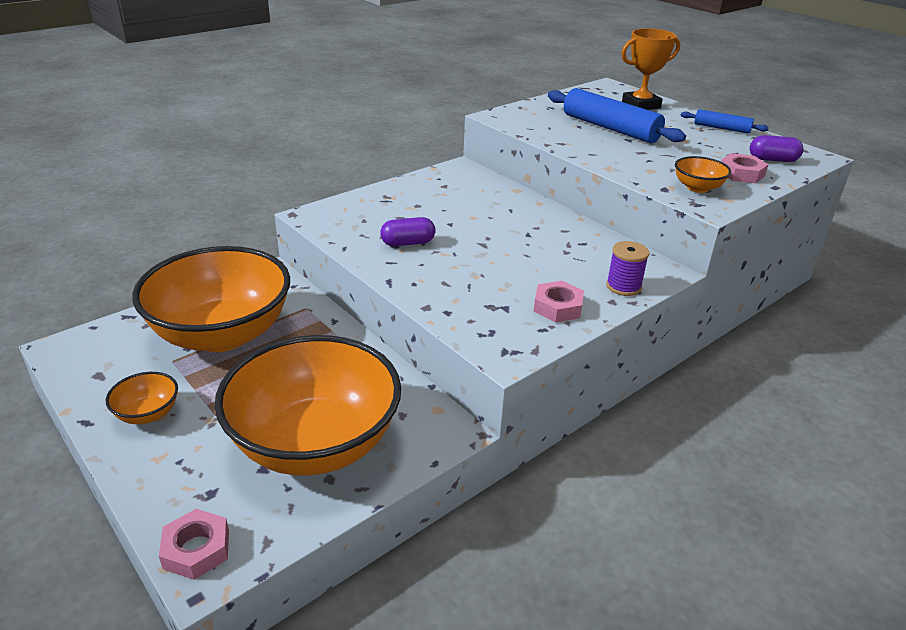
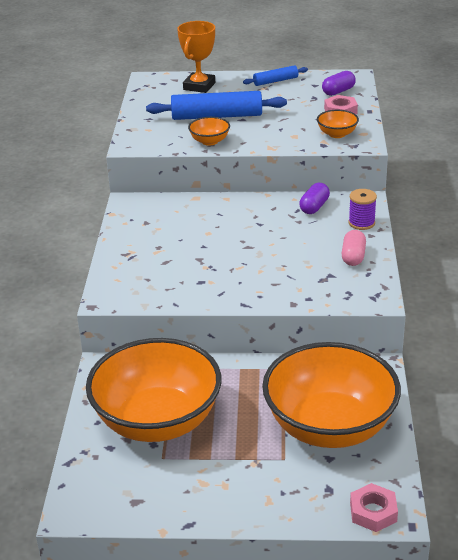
camera: 45 degrees left, 0 degrees up
(148, 414) = (214, 490): orange bowl -> orange bowl (209, 141)
(408, 243) = (206, 275): purple capsule -> purple capsule (314, 207)
(557, 307) = (353, 257): pink nut -> pink capsule

